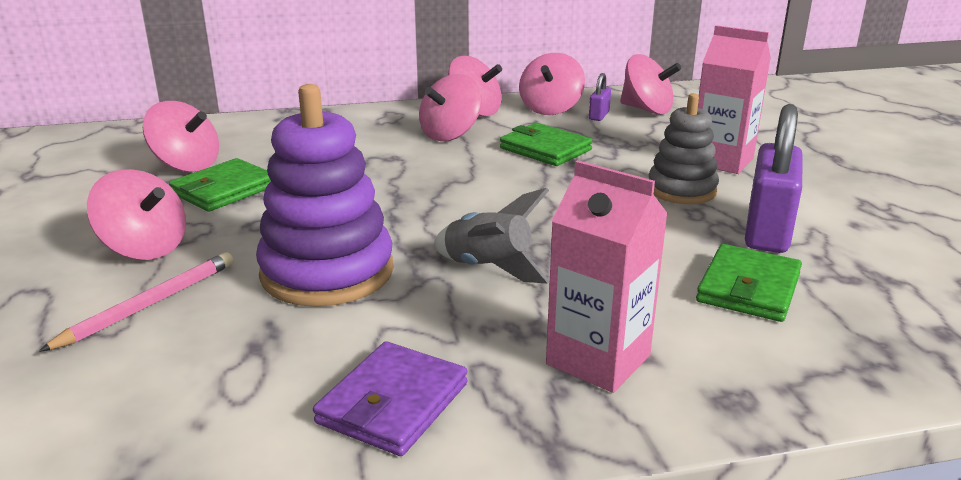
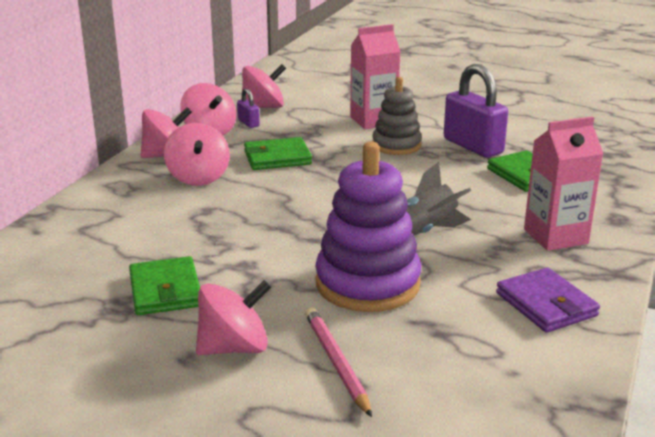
camera: 55 degrees left, 0 degrees up
(186, 165) = (80, 296): pink spinning top -> none

